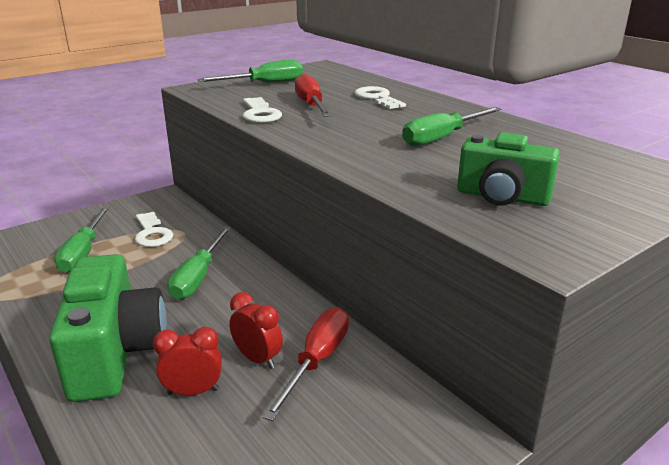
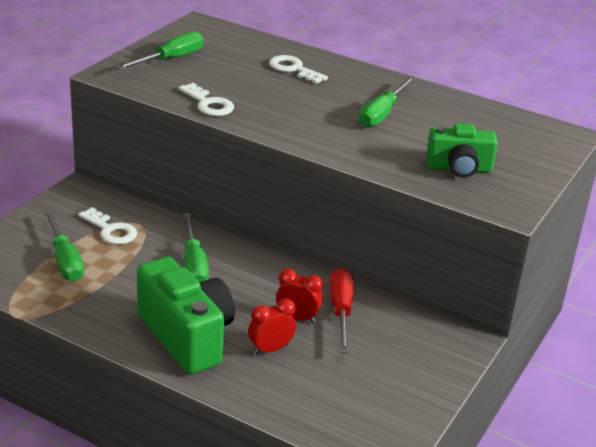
camera: 25 degrees left, 5 degrees up
(311, 105) = (243, 86): red screwdriver -> none

